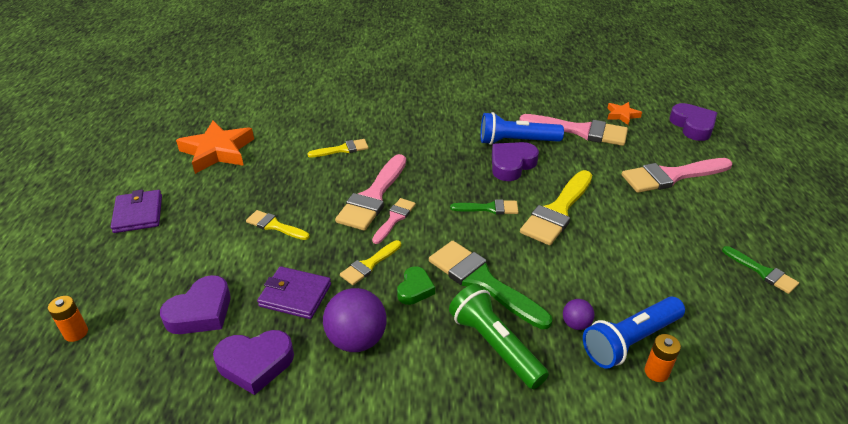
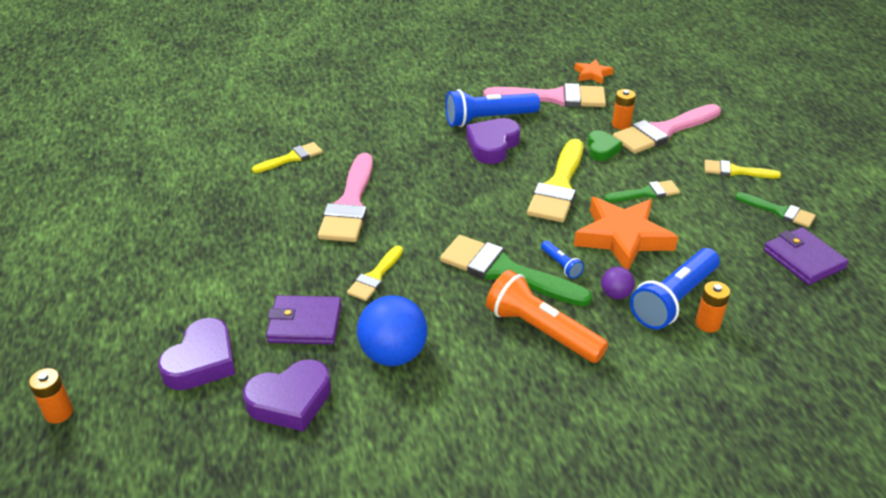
camera: 15 degrees left, 0 degrees up
(138, 214) = (70, 271): purple wallet -> purple wallet (803, 259)
(217, 151) = (137, 183): orange star -> orange star (623, 237)
(274, 226) = (247, 255): yellow brush -> yellow brush (735, 171)
(357, 340) = (393, 354): purple ball -> blue ball
(394, 219) = (384, 224): pink brush -> none
(415, 289) = (436, 292): green heart -> green heart (601, 149)
(489, 208) = (484, 195): green brush -> green brush (646, 193)
(495, 345) = (541, 331): green flashlight -> orange flashlight
(534, 285) = (561, 265): none -> blue flashlight
(633, 164) = (621, 125): none -> orange battery
(692, 126) = (669, 76): purple heart -> none

